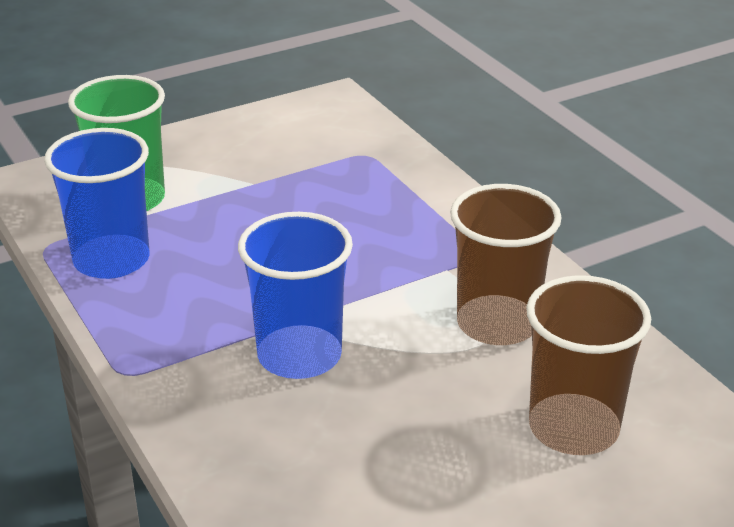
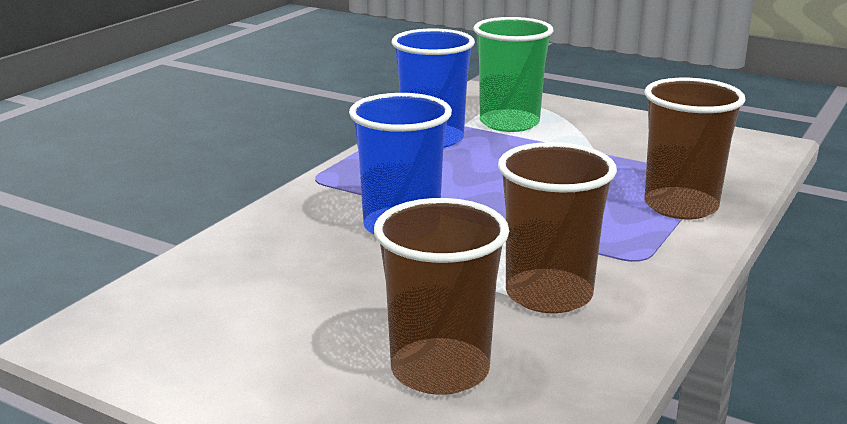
camera: 60 degrees right, 10 degrees down
(405, 193) = (680, 206): none -> brown cup

